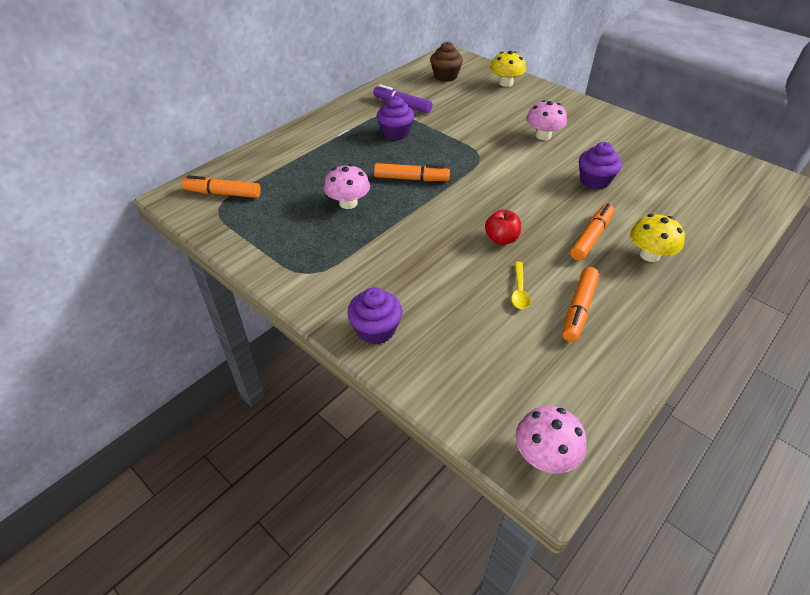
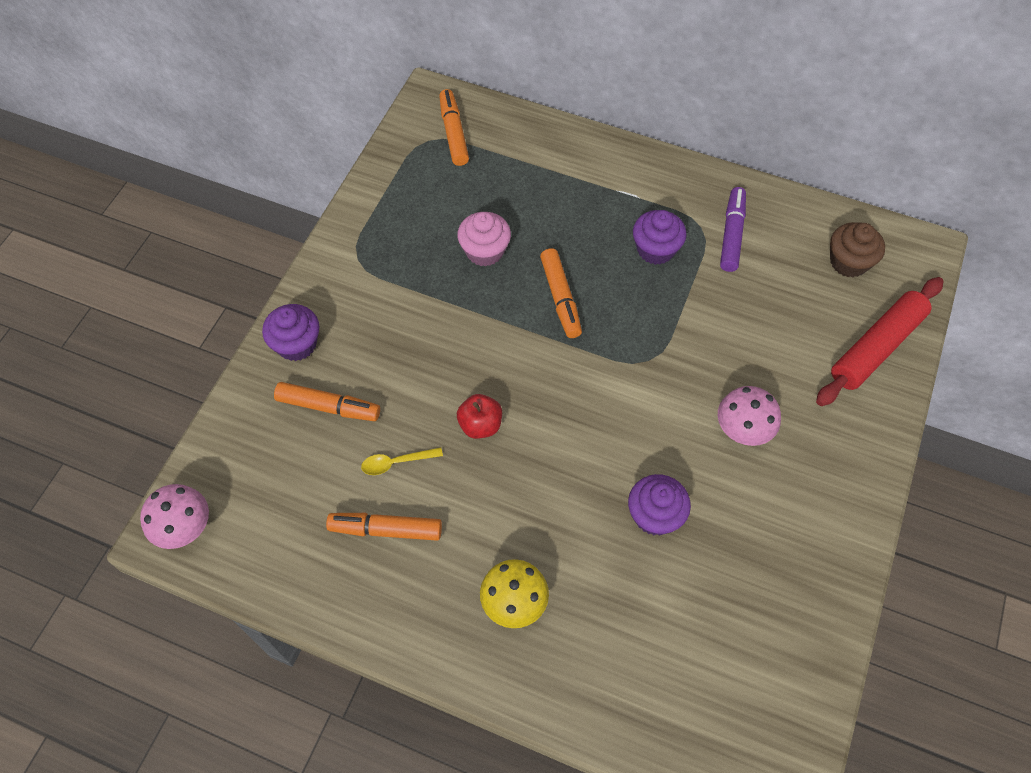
camera: 70 degrees right, 15 degrees up
(348, 203) = (485, 251): pink mushroom -> pink cupcake
(506, 83) = (876, 347): yellow mushroom -> red rolling pin
(591, 237) = (522, 526): orange marker -> orange marker (328, 407)

